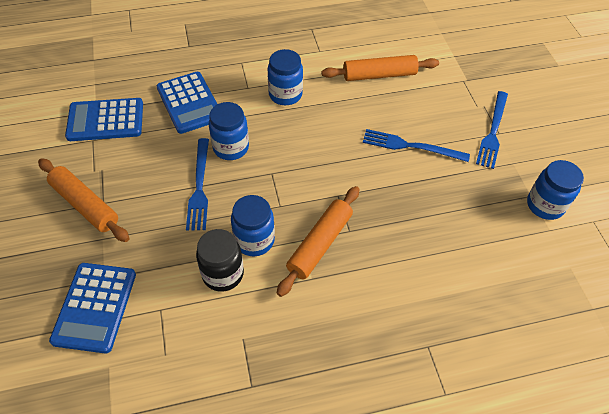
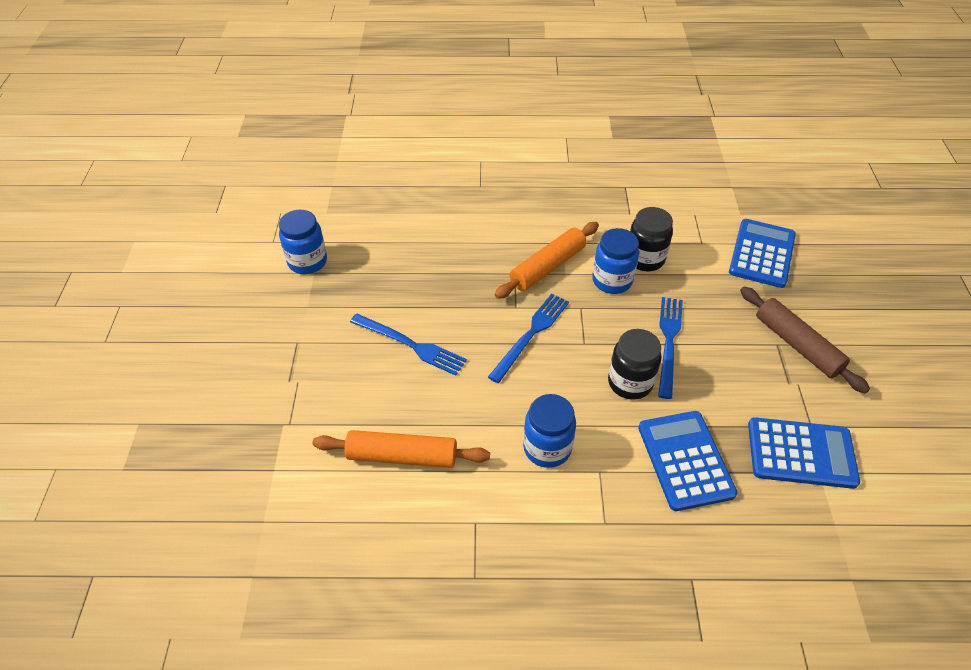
camera: 165 degrees left, 5 degrees down
(85, 205) = (797, 345): orange rolling pin -> brown rolling pin
(231, 148) = (630, 382): blue jar -> black jar
(493, 132) = (303, 345): blue fork -> blue fork (531, 334)

